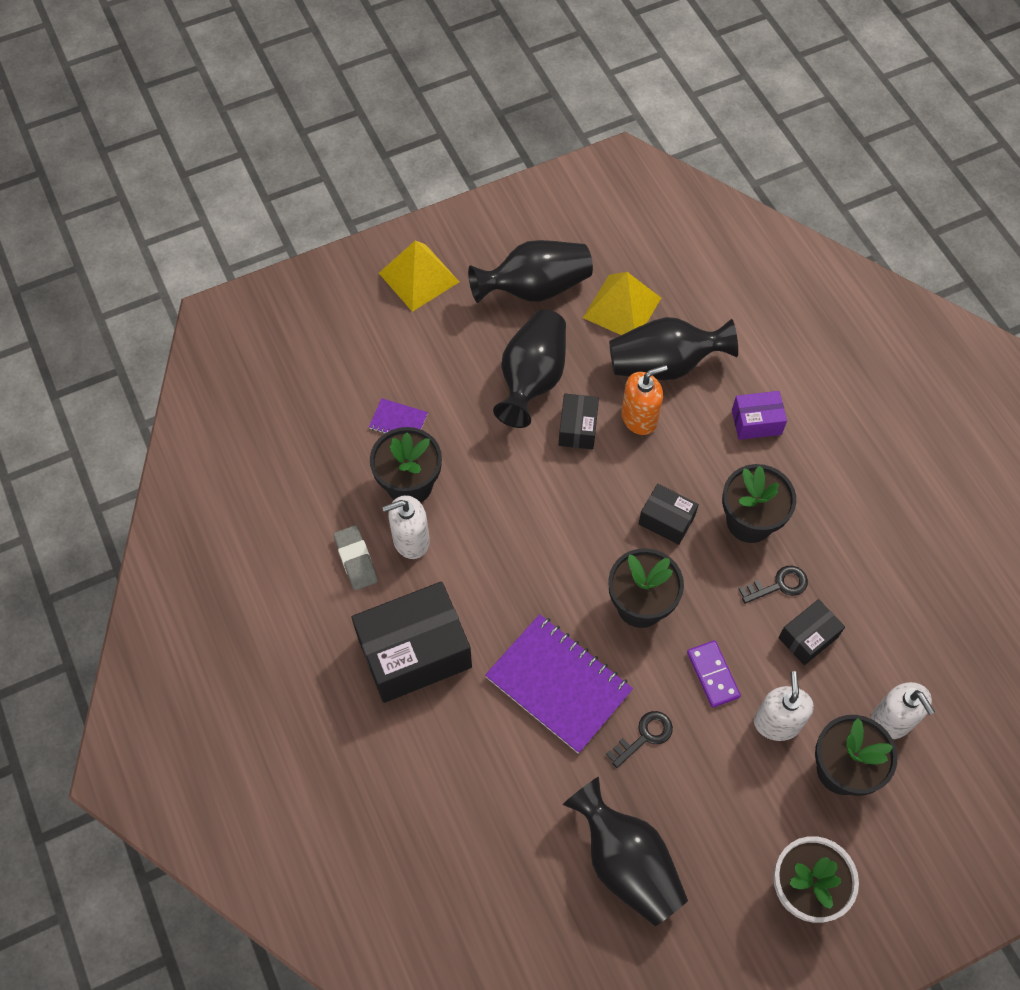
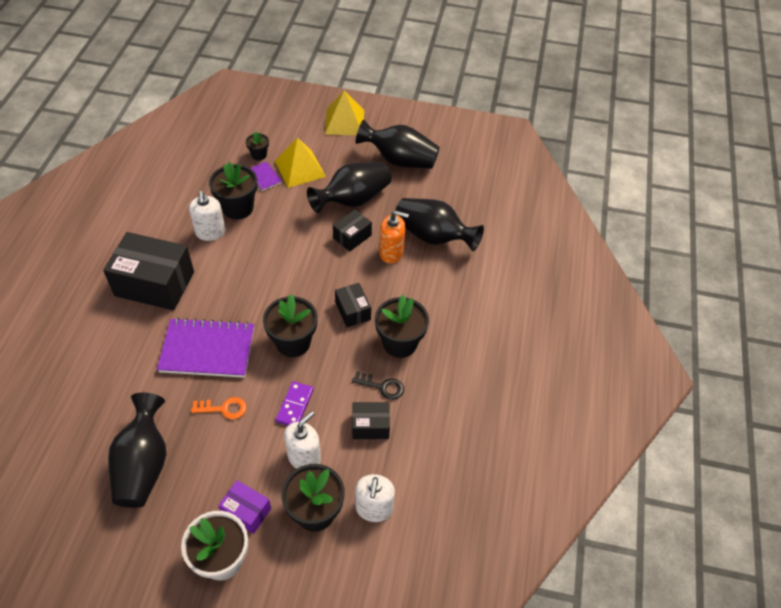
camera: 35 degrees right, 10 degrees down
(356, 560) = (175, 224): grey eraser -> none
(361, 395) = (259, 155): none -> black flower pot
(411, 540) = (210, 232): white soap dispenser -> white soap dispenser turned 120 degrees counterclockwise
(558, 684) = (207, 350): purple notebook -> purple notebook turned 75 degrees counterclockwise
(622, 307) = (438, 196): yellow pyramid -> yellow pyramid (300, 169)
(644, 736) = (224, 408): black key -> orange key
(756, 422) = (457, 296): purple box -> purple box (246, 511)

